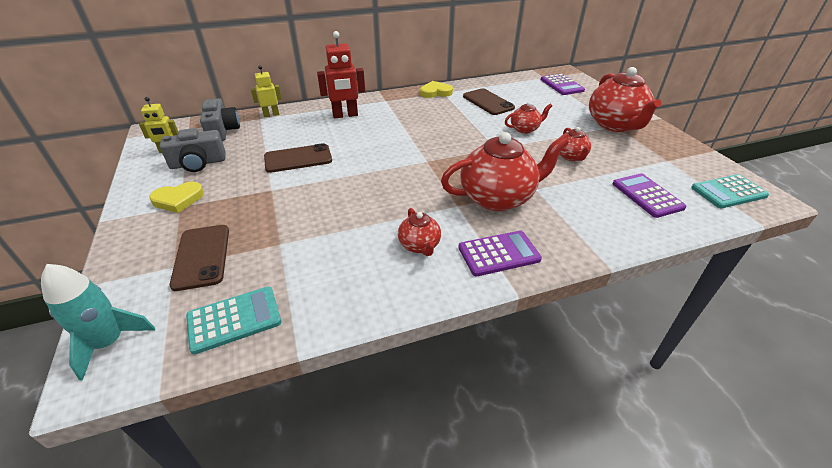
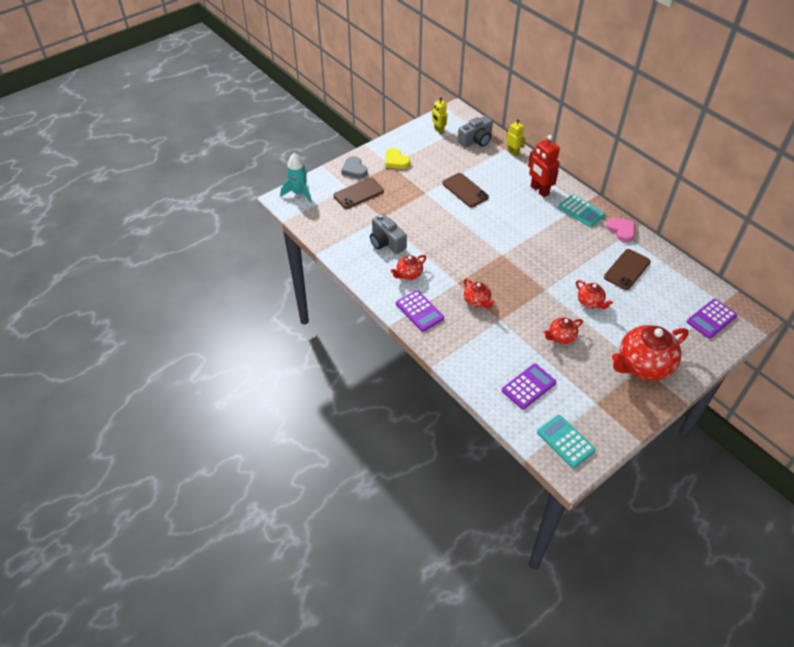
camera: 70 degrees right, 10 degrees up
(142, 247) = (354, 169): none -> grey heart
(198, 163) = (433, 150): grey camera -> grey camera (386, 242)
(234, 319) = (326, 224): turquoise calculator -> turquoise calculator (581, 211)
(435, 92) = (621, 230): yellow heart -> pink heart
(498, 198) = (477, 301): red teapot -> red teapot, size x0.50

